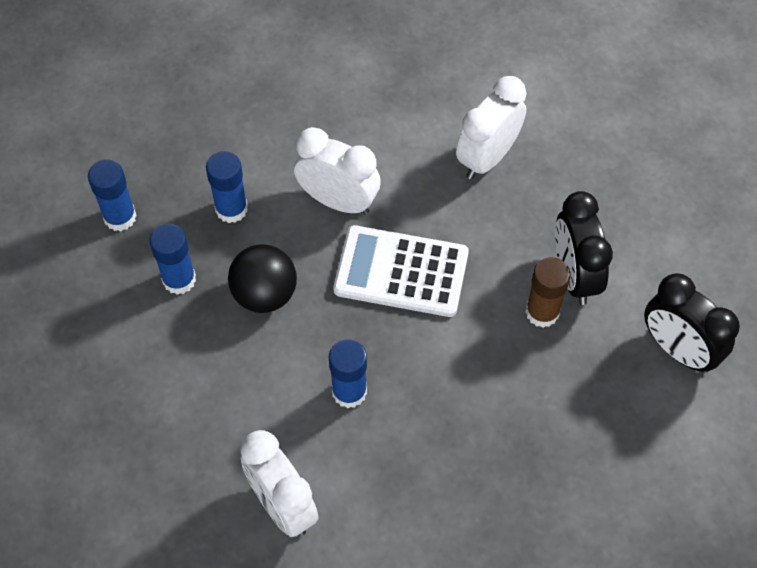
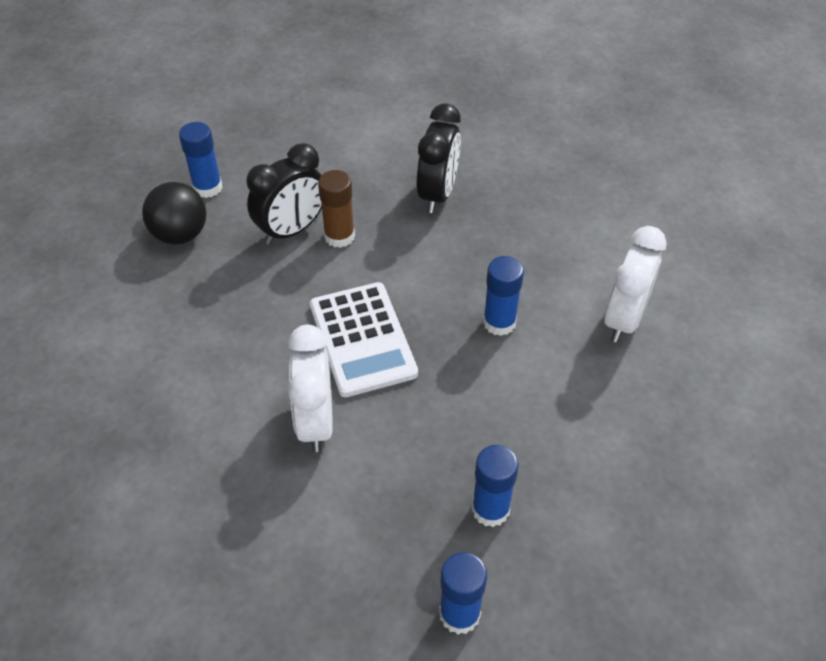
camera: 120 degrees left, 10 degrees down
(231, 209) = (381, 509): blue glue stick -> blue glue stick (207, 187)
(265, 294) = (455, 428): black ball -> black ball (180, 235)
(487, 158) = (199, 330): white clock -> none
(678, 350) = (320, 156): black clock -> black clock (438, 194)

